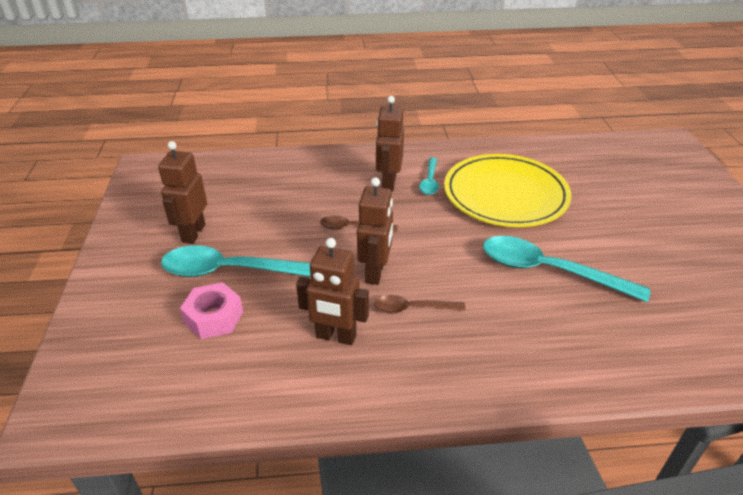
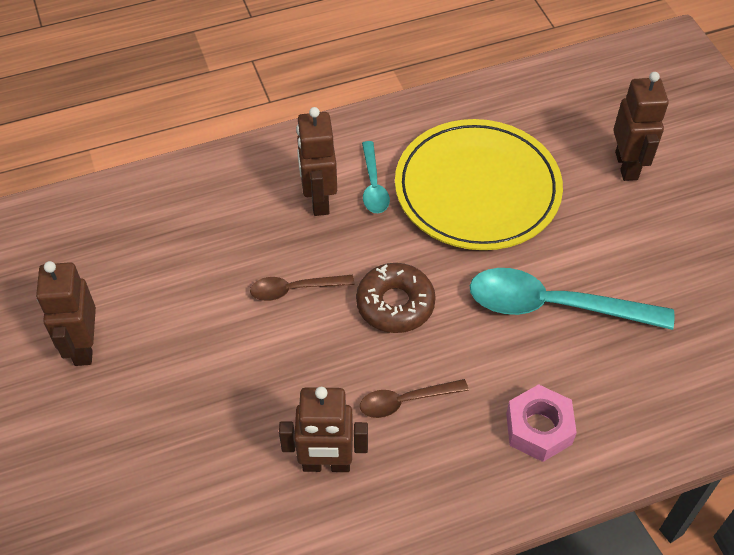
camera: 15 degrees left, 15 degrees up
(214, 317) = (167, 473): pink nut -> pink nut (538, 428)
(231, 271) = (161, 397): turquoise spoon -> none
(375, 272) = (345, 357): brown robot -> brown robot (627, 166)
(424, 248) = (395, 304): none -> brown donut

